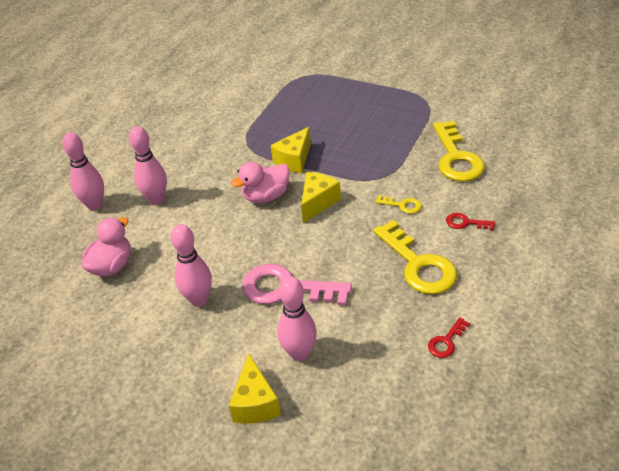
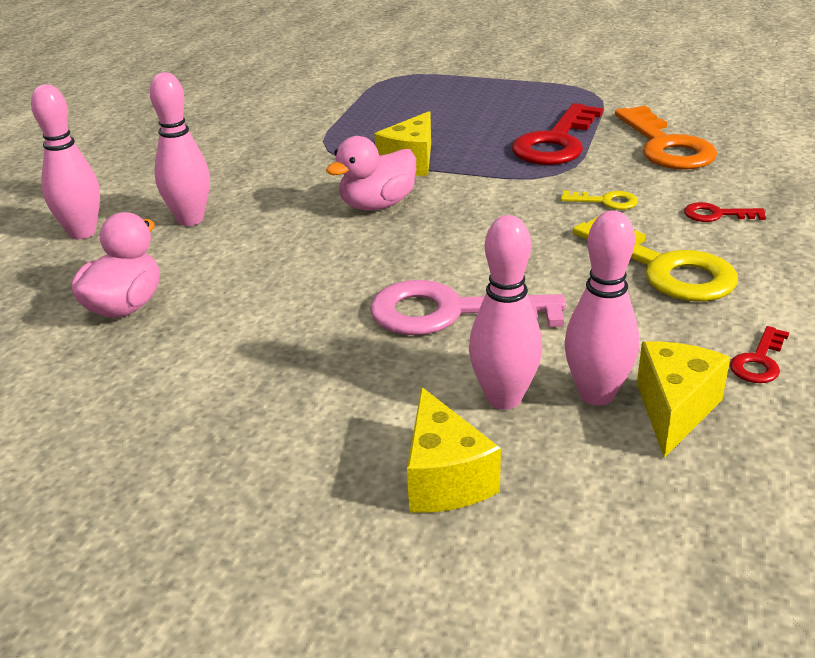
camera: 10 degrees left, 10 degrees down
(199, 300) = (295, 339): pink bowling pin -> pink bowling pin (596, 394)
(318, 202) = (466, 207): yellow cheese -> yellow cheese (674, 410)
(388, 149) = (555, 142): none -> red key
(456, 158) = (666, 146): yellow key -> orange key

